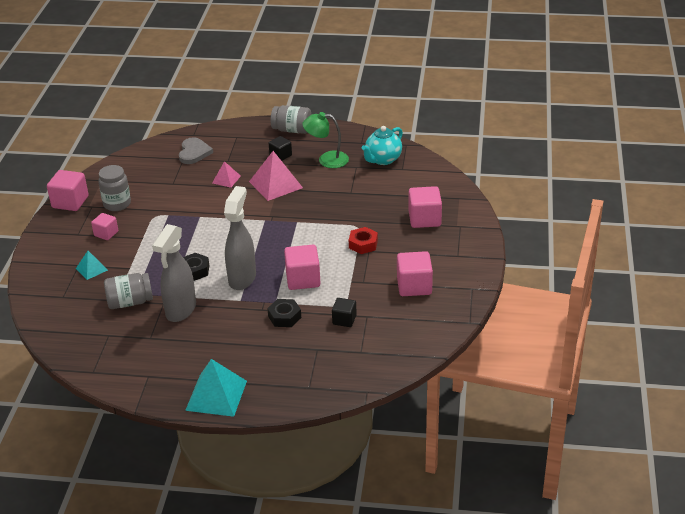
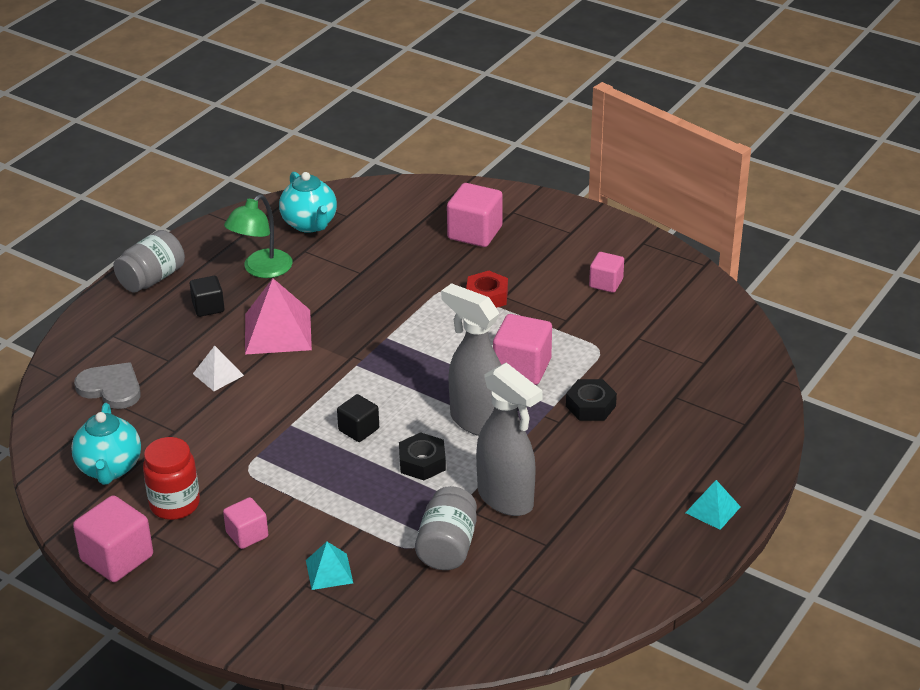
camera: 65 degrees left, 0 degrees up
(117, 204) = (175, 504): grey jar -> red jar
(133, 175) = (109, 469): none -> turquoise teapot
(216, 395) = (713, 509): turquoise pyramid -> turquoise pyramid, size x0.55
(226, 179) = (218, 374): pink pyramid -> white pyramid
(344, 320) = (632, 357): black cube -> black cube (358, 429)
(414, 286) = (606, 283): pink cube -> pink cube, size x0.61

